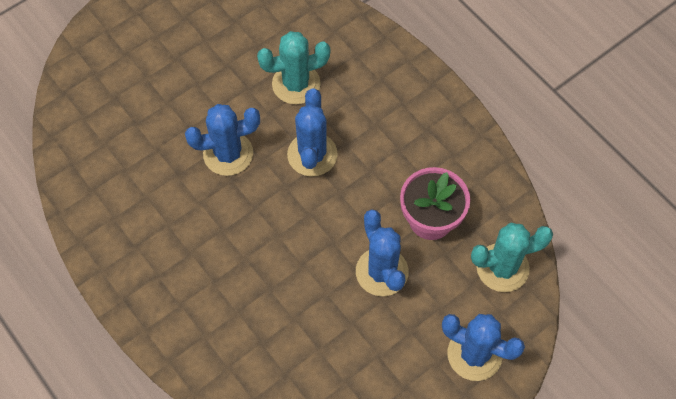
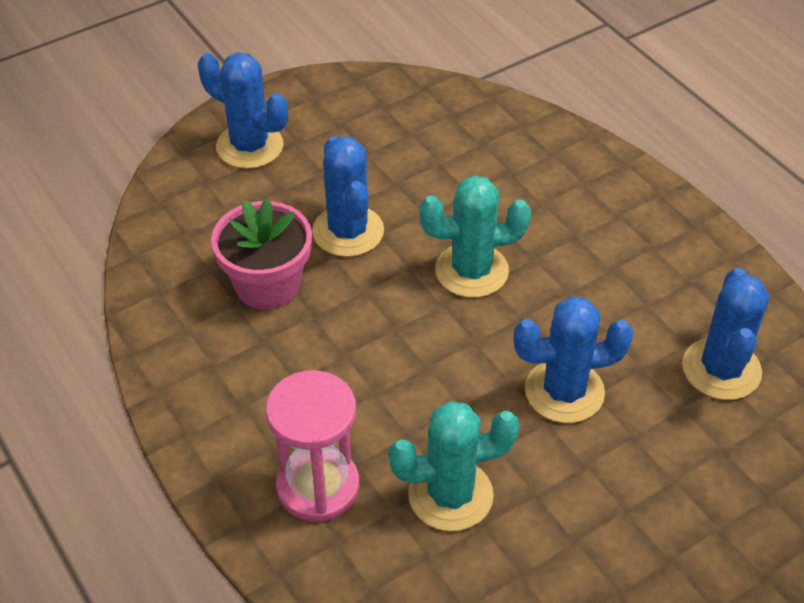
camera: 175 degrees left, 15 degrees down
(312, 154) = (431, 381): blue cactus -> blue cactus (721, 369)
(372, 83) = (318, 486): none -> pink hourglass
(502, 268) = (185, 225): turquoise cactus -> turquoise cactus (471, 271)

